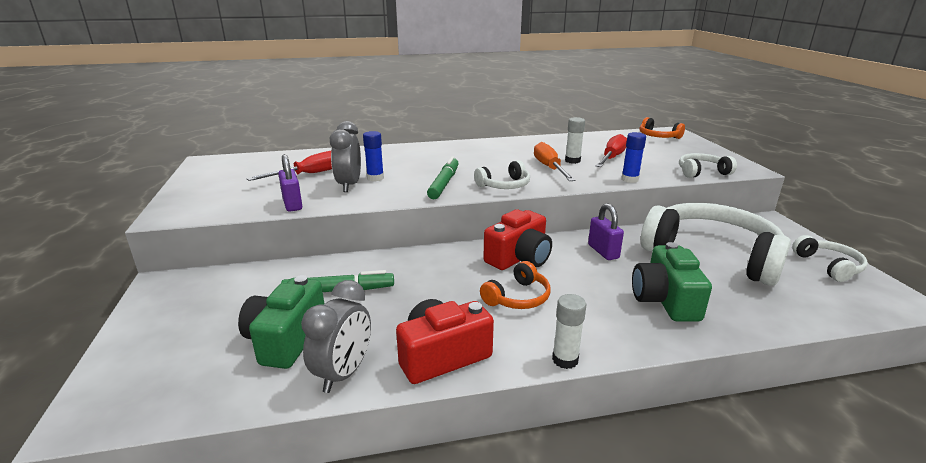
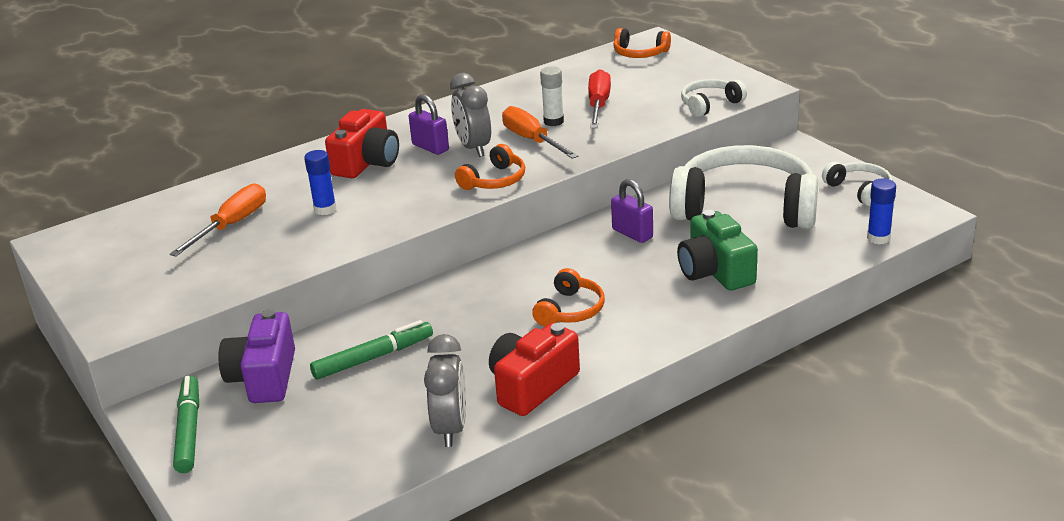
camera: 20 degrees left, 5 degrees up
(253, 282) = (264, 377): none -> purple camera
(286, 339) = (364, 419): green camera -> none
(292, 204) = (258, 272): purple padlock -> purple padlock (430, 147)
(310, 174) = (232, 225): red screwdriver -> orange screwdriver
(349, 185) = (302, 228): grey clock -> grey clock (473, 148)
(444, 183) = (419, 196): green marker -> green marker (189, 430)
(504, 185) = (494, 180): white headphones -> orange headphones
(519, 258) = (546, 266): red camera -> red camera (367, 162)
(565, 360) = (647, 355): white glue stick -> none
(629, 179) = (634, 136): blue glue stick -> blue glue stick (878, 238)

